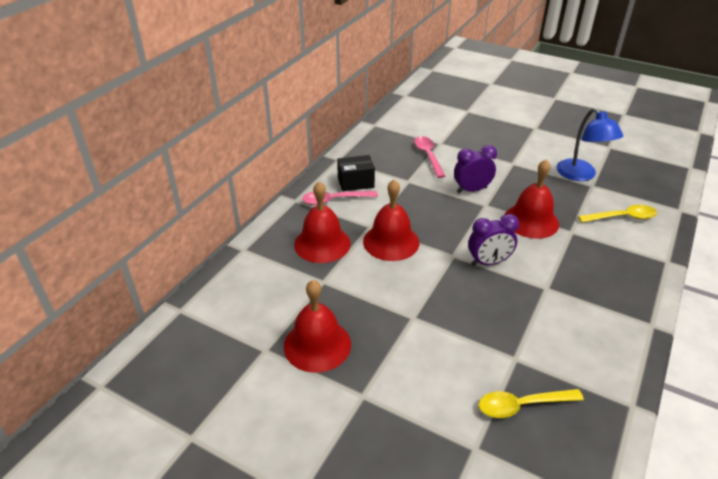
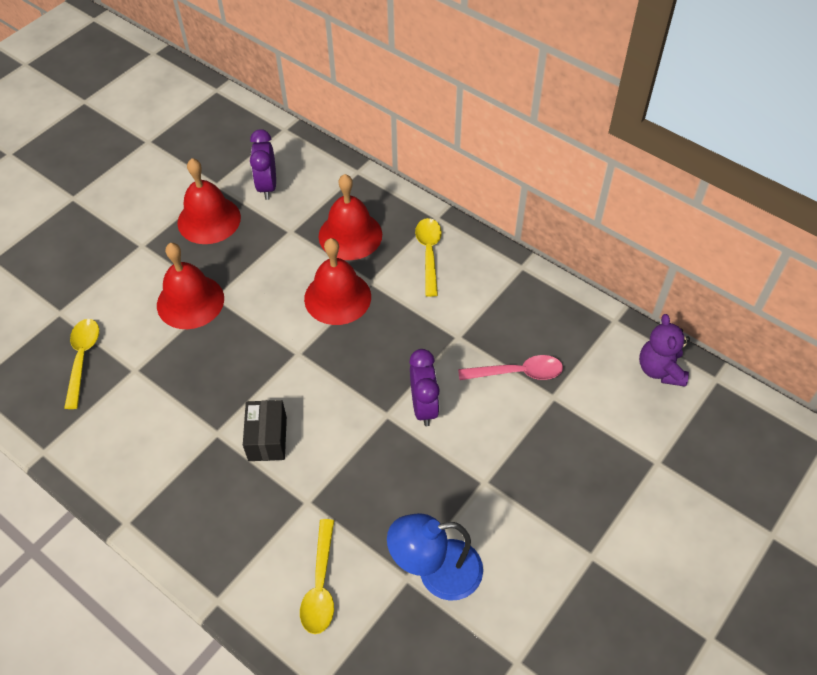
camera: 100 degrees right, 15 degrees up
(334, 200) = (429, 254): pink spoon -> yellow spoon
(355, 182) = (463, 279): black box -> black box (267, 439)
(406, 110) = (660, 370): none -> purple teddy bear
(488, 262) = (275, 386): purple clock -> purple clock (267, 186)
(531, 221) = (341, 459): red bell -> red bell (190, 301)

